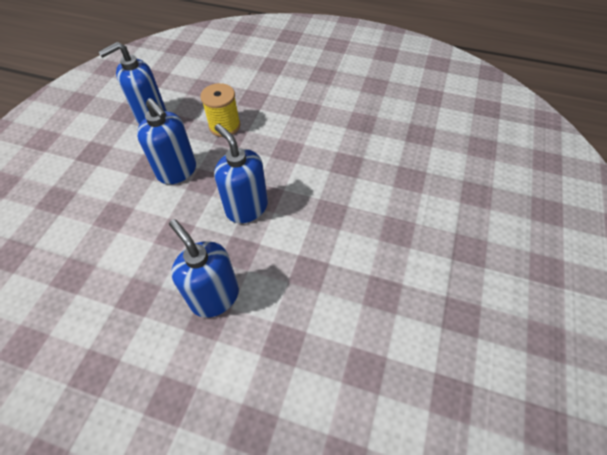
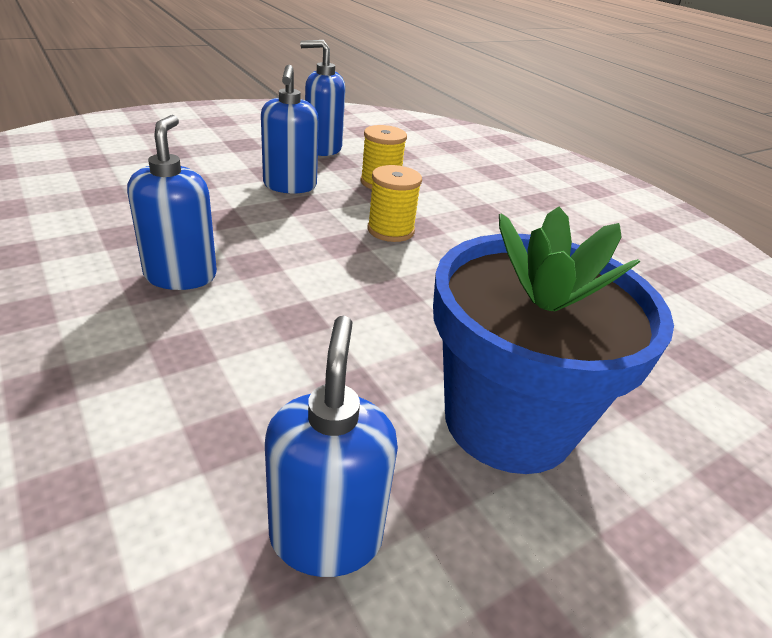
camera: 35 degrees right, 20 degrees down
(246, 208) = (312, 240): blue soap dispenser -> blue soap dispenser (326, 536)
(276, 165) = (390, 230): none -> yellow spool
(453, 251) = (508, 421): none -> blue flower pot

